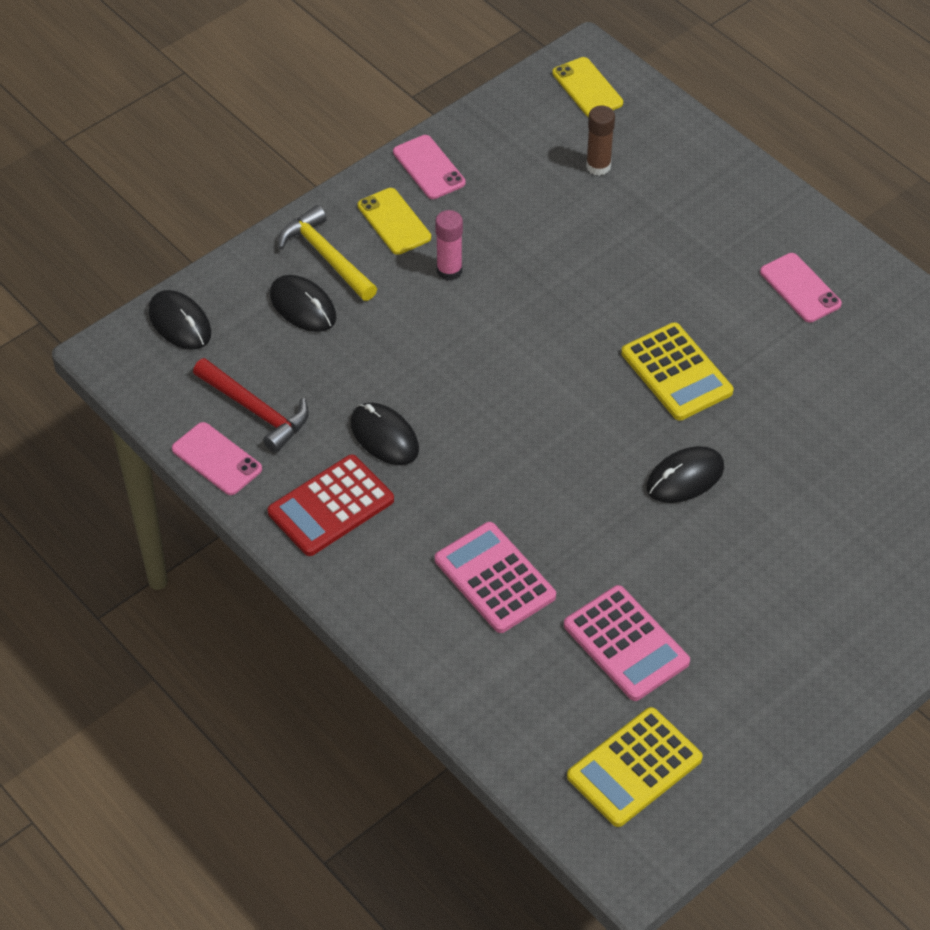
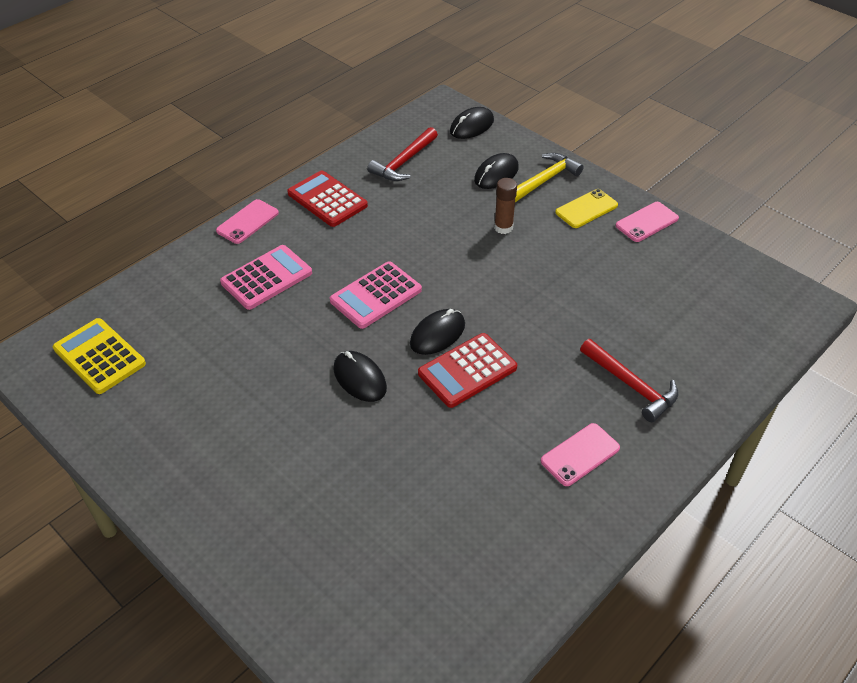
camera: 85 degrees right, 5 degrees down
(216, 459) = (363, 150): pink phone -> pink phone (247, 222)
(384, 436) = (387, 218): black mouse -> black mouse (437, 334)
(449, 271) = (546, 239): pink glue stick -> none
(587, 88) = (772, 305): yellow phone -> none
(598, 166) = (683, 315): brown glue stick -> brown glue stick (503, 227)
(626, 644) = (205, 348): pink calculator -> pink calculator (376, 295)
(676, 372) = (467, 371): yellow calculator -> red calculator
(703, 230) = (631, 385): none -> red hammer

